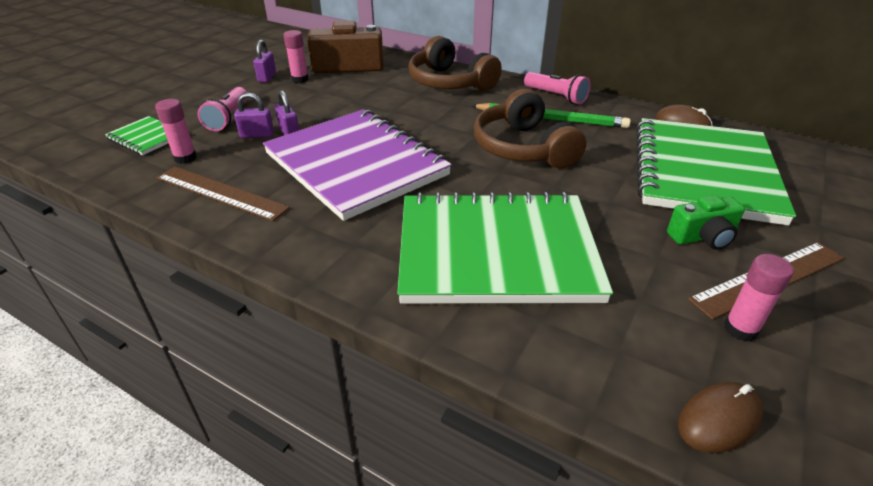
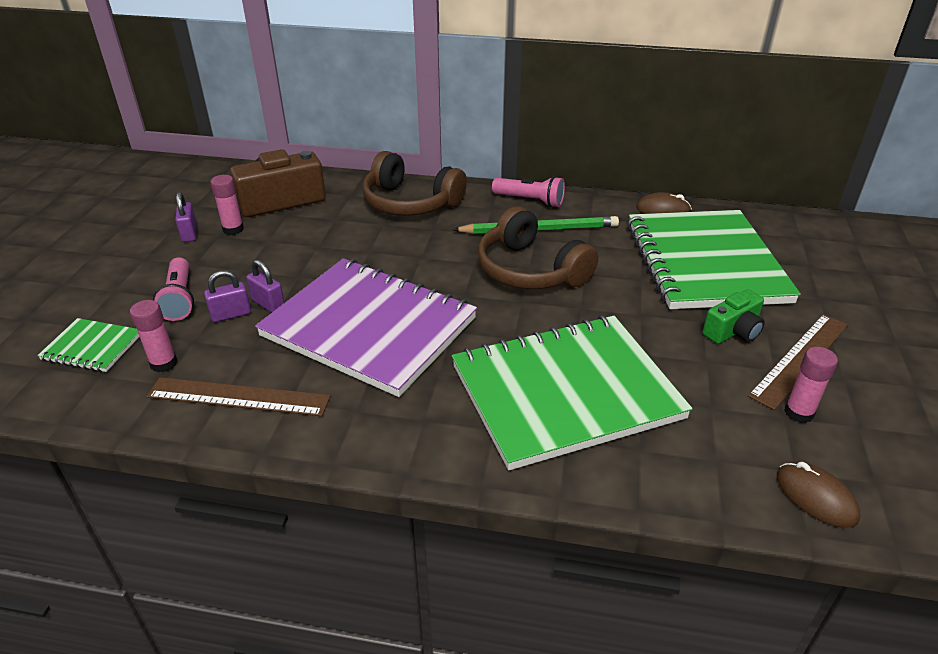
camera: 20 degrees left, 0 degrees up
(719, 420) = (816, 497): brown mouse -> brown mouse turned 75 degrees counterclockwise

